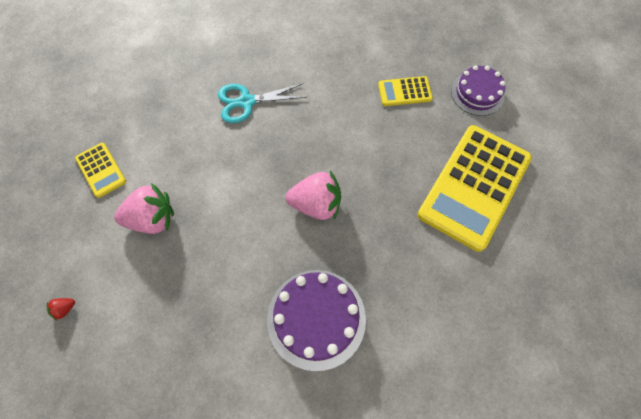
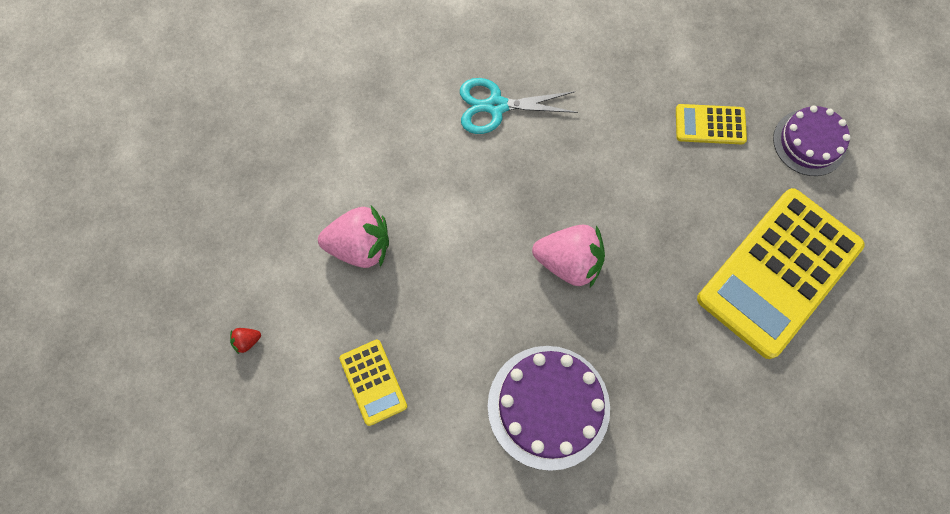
camera: 10 degrees right, 5 degrees up
(101, 170) = (301, 171): yellow calculator -> yellow calculator (373, 382)

